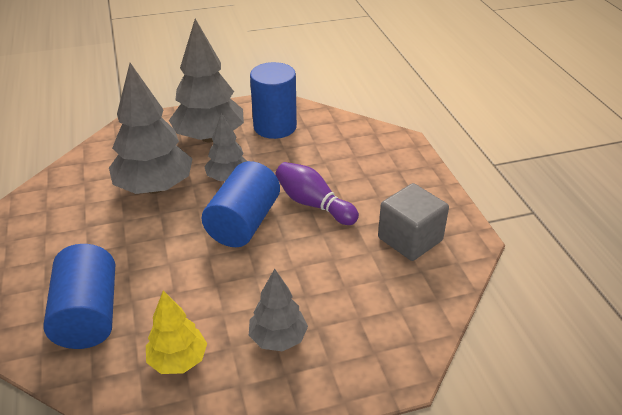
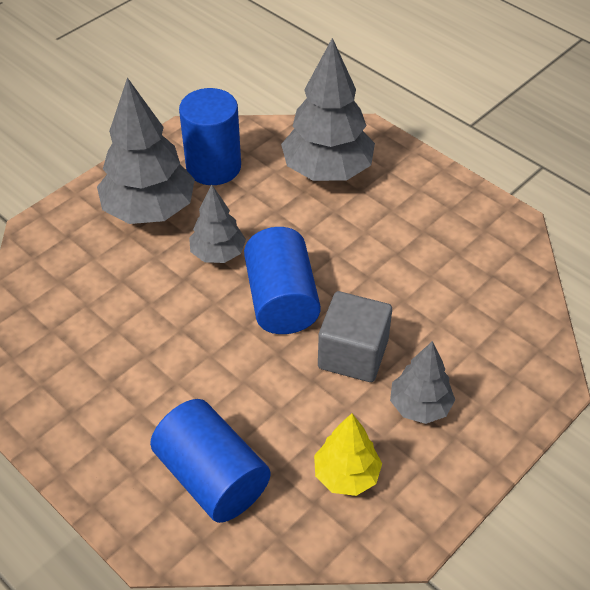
camera: 30 degrees left, 10 degrees up
(155, 187) = (144, 300): grey tree -> grey tree (327, 171)
(313, 204) = (335, 246): purple bowling pin -> none
(410, 239) = (458, 245): grey cube -> grey cube (353, 354)

